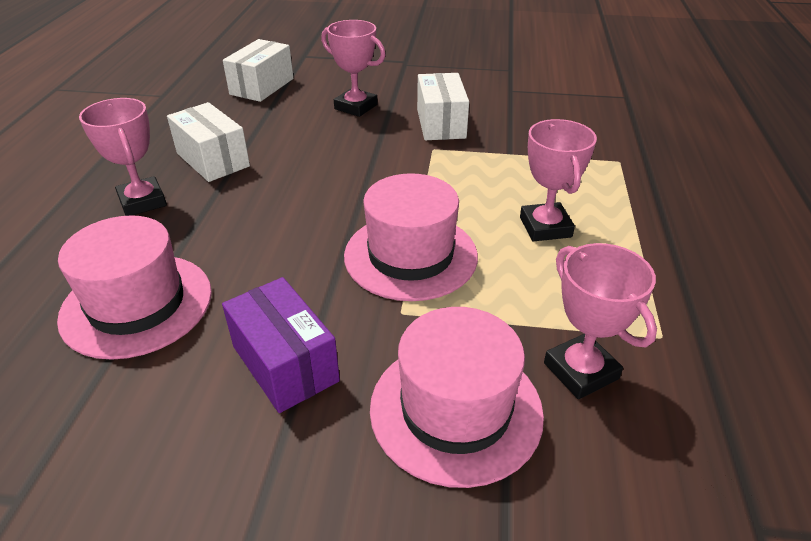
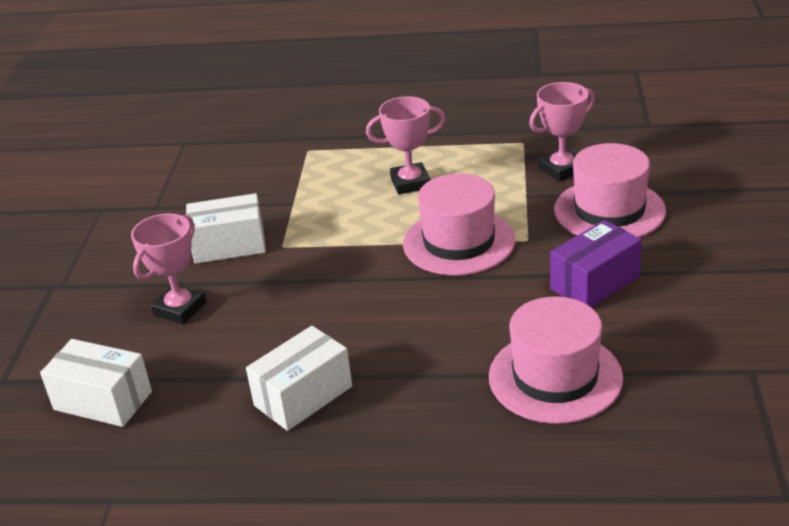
camera: 90 degrees left, 5 degrees down
(142, 201) = (395, 427): pink trophy -> none

